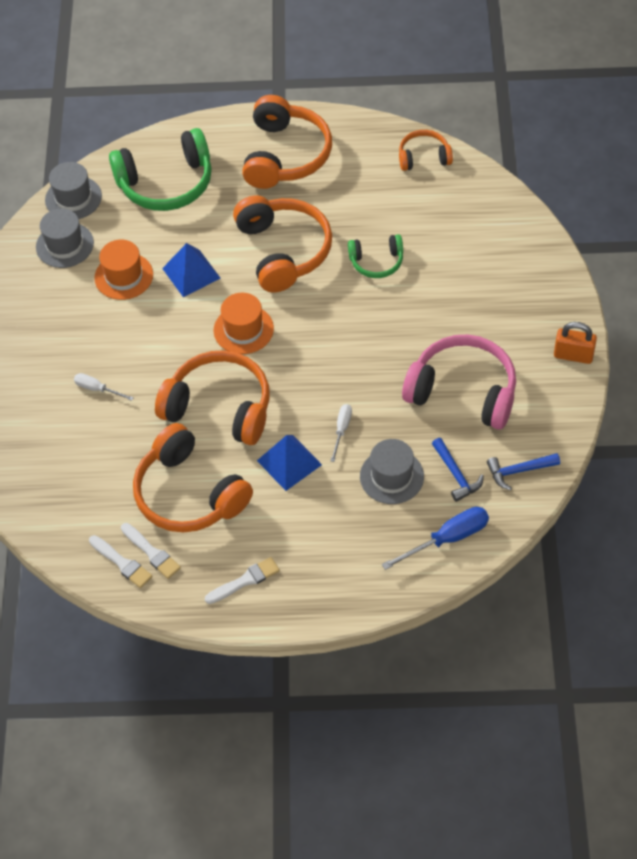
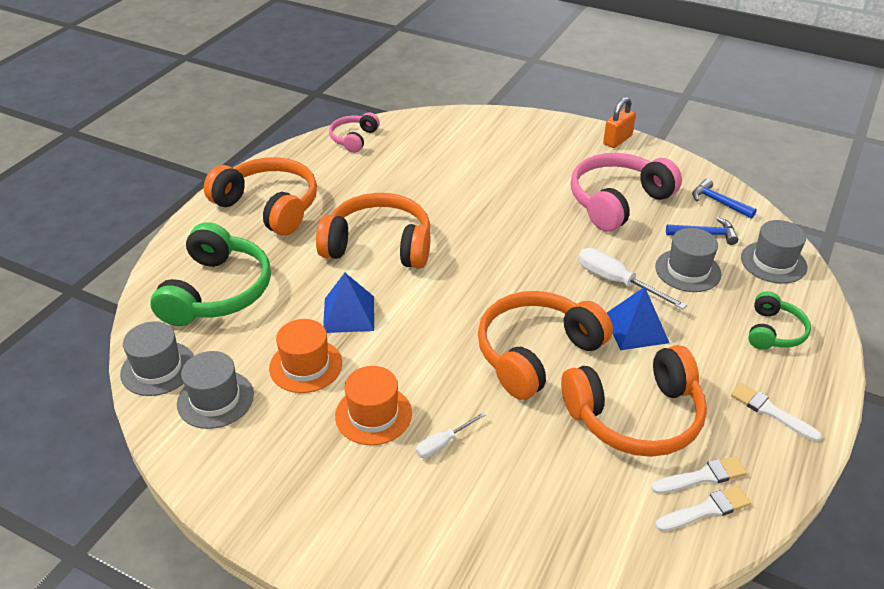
camera: 65 degrees left, 15 degrees down
(243, 329) = (451, 303): orange hat -> orange hat (373, 414)
(245, 580) = (771, 411): white brush -> white brush turned 45 degrees counterclockwise
(342, 430) = (616, 282): white screwdriver -> white screwdriver, size x1.71
(376, 262) = (442, 198): green headphones -> green headphones (774, 332)
(423, 157) = (353, 139): orange headphones -> pink headphones
(448, 539) = (773, 262): blue screwdriver -> grey hat
(519, 471) = (718, 202): blue hammer -> blue hammer turned 120 degrees clockwise

